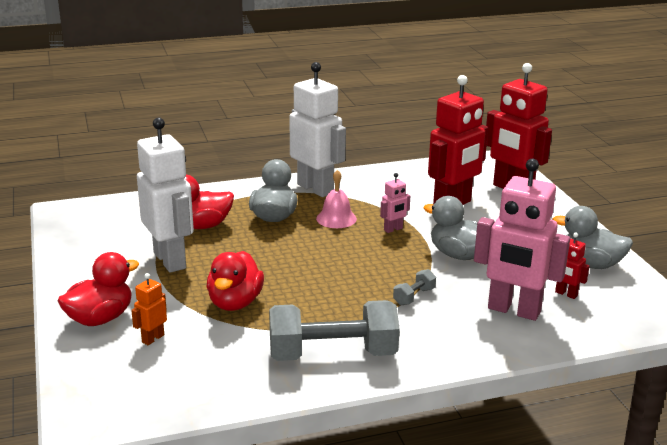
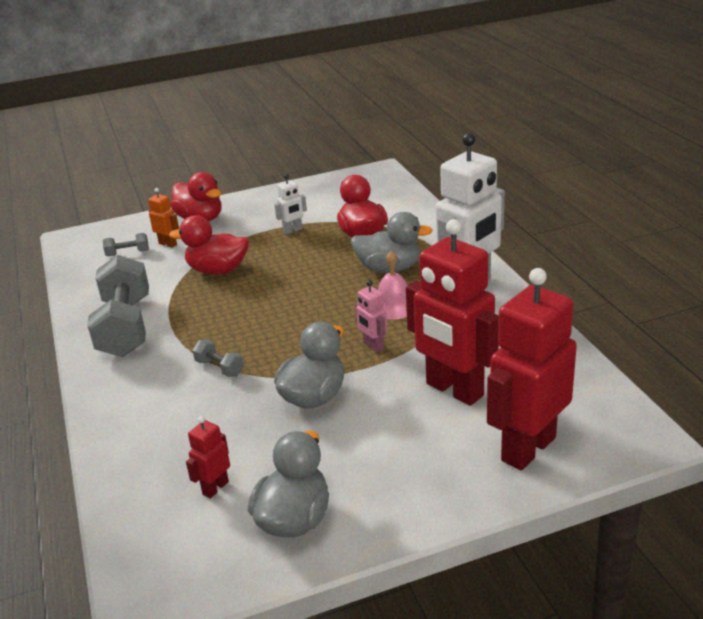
camera: 90 degrees right, 5 degrees up
(160, 367) = (128, 253): none -> grey dumbbell
(170, 260) = (293, 230): white robot -> white robot, size x0.44
(513, 310) = (182, 440): pink robot -> none

